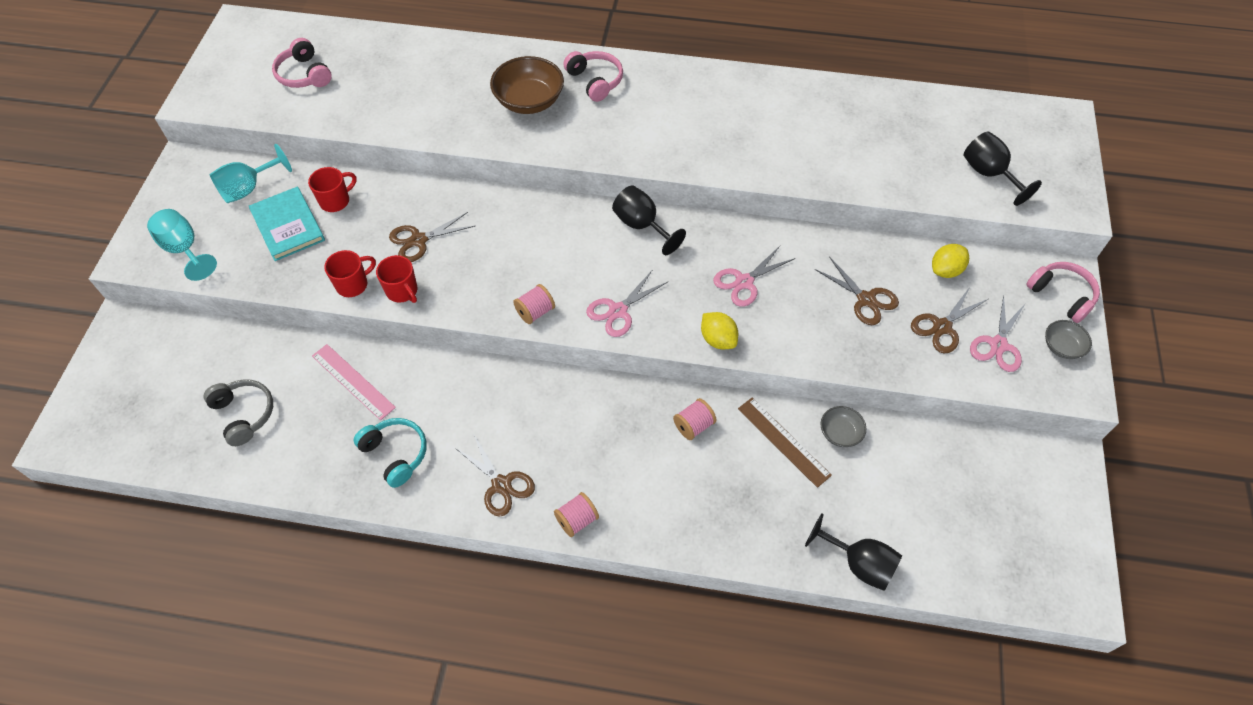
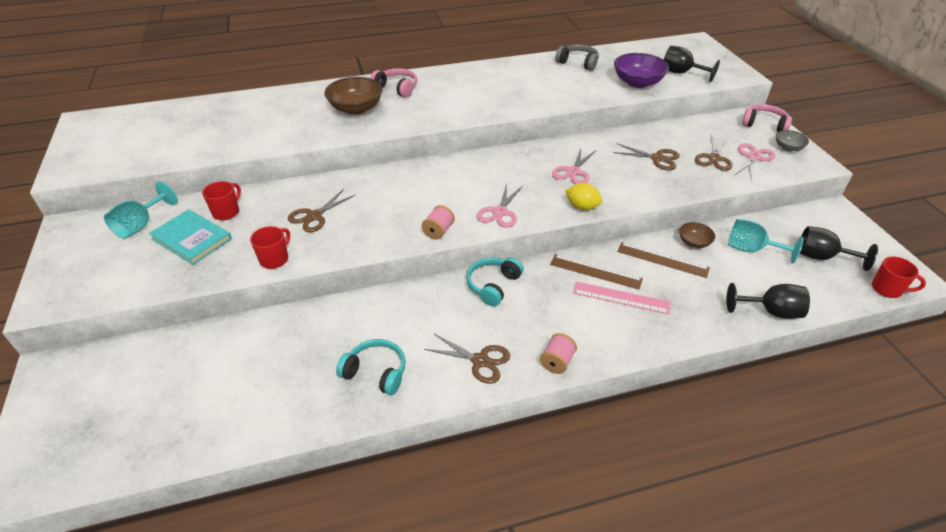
camera: 25 degrees left, 15 degrees down
(184, 249) = (98, 282): turquoise goblet -> turquoise goblet (751, 249)
(244, 414) = (214, 394): grey headphones -> grey headphones (578, 63)
(304, 74) = (160, 135): pink headphones -> none
(353, 381) = (305, 335): pink ruler -> pink ruler (621, 298)
(402, 291) = (321, 251): red mug -> red mug (887, 289)
(569, 397) = (493, 285): none -> turquoise headphones
(642, 226) = (480, 162): black goblet -> black goblet (821, 257)
(693, 425) = (595, 271): pink spool -> brown ruler
(840, 433) = (694, 242): grey bowl -> brown bowl
(912, 172) = (637, 82): none -> purple bowl
(945, 270) = (690, 131): yellow lemon -> none
(998, 345) = (753, 157): pink scissors -> pink scissors turned 150 degrees counterclockwise

